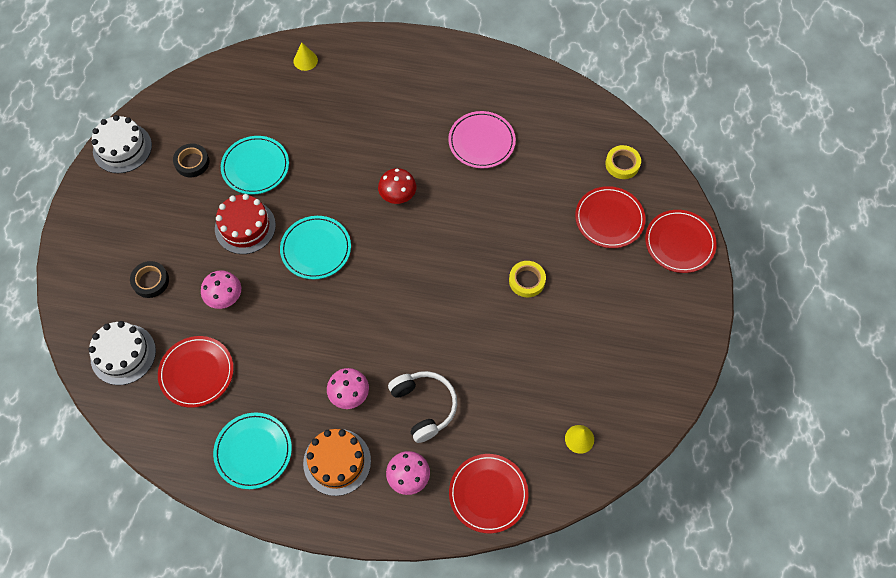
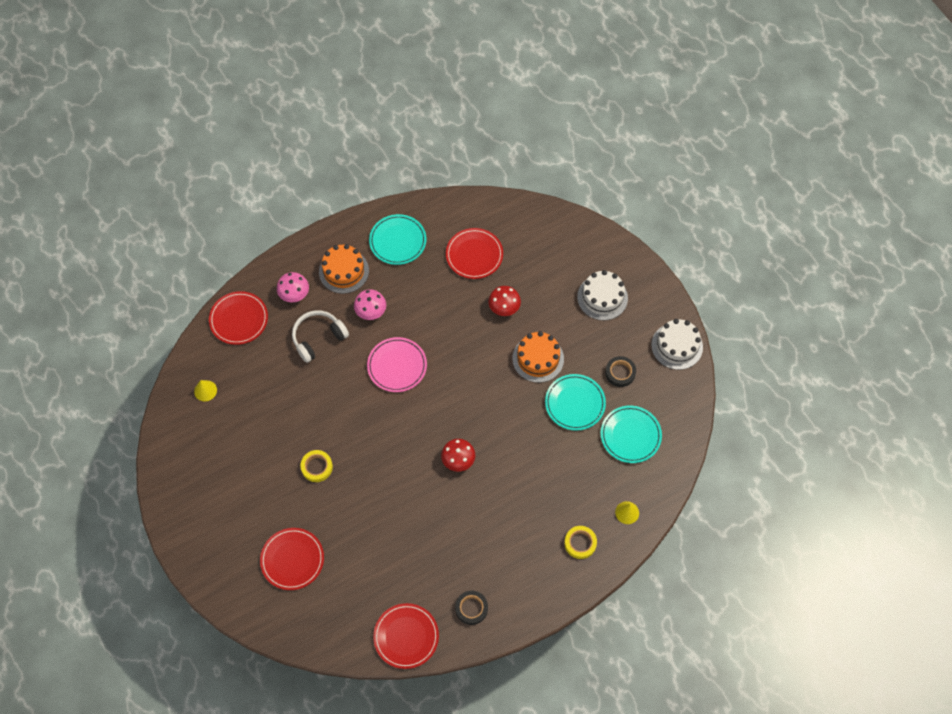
camera: 140 degrees right, 0 degrees up
(123, 354) = (528, 232): white cake -> white cake (602, 297)
(150, 281) = (559, 281): black tape -> black tape (471, 608)
(224, 297) = (504, 307): pink mushroom -> red mushroom
(245, 227) = (538, 358): red cake -> orange cake
(316, 249) = (477, 380): turquoise plate -> turquoise plate (630, 435)
(424, 406) = (318, 338): white headphones -> white headphones turned 120 degrees clockwise
(481, 141) = (435, 549): pink plate -> pink plate (397, 366)
(622, 164) = (314, 614): yellow tape -> yellow tape (580, 543)
(679, 243) = (227, 580): red plate -> red plate (406, 636)

